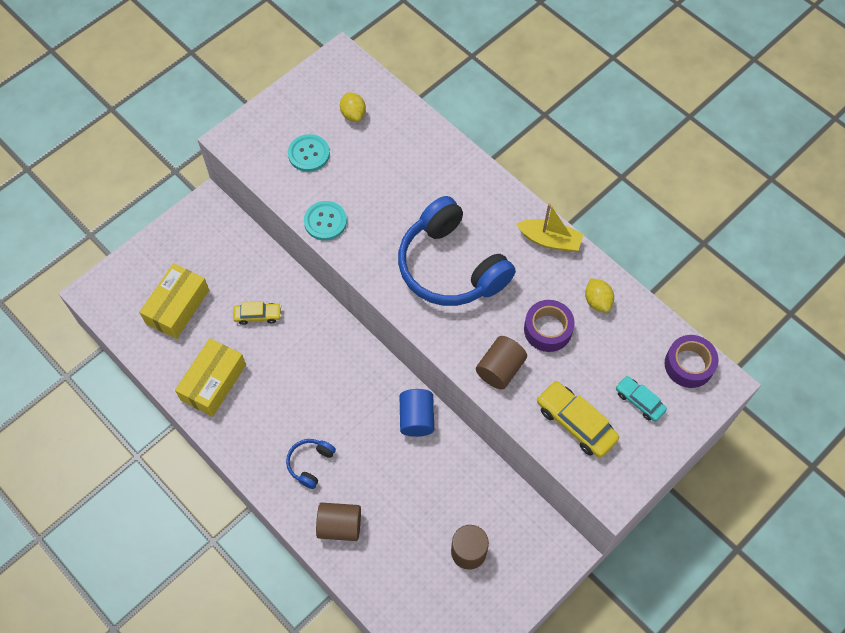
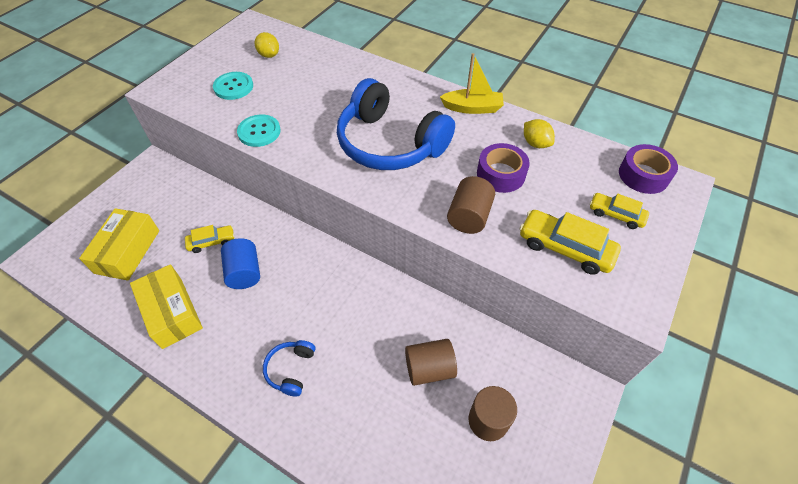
camera: 15 degrees left, 10 degrees down
(213, 382) = (172, 312): yellow box -> yellow box turned 45 degrees counterclockwise
(340, 526) = (338, 430): brown cylinder -> brown cylinder (429, 368)
(416, 418) = (391, 298): blue cylinder -> blue cylinder (244, 272)
(639, 401) = (616, 215): turquoise car -> yellow car

